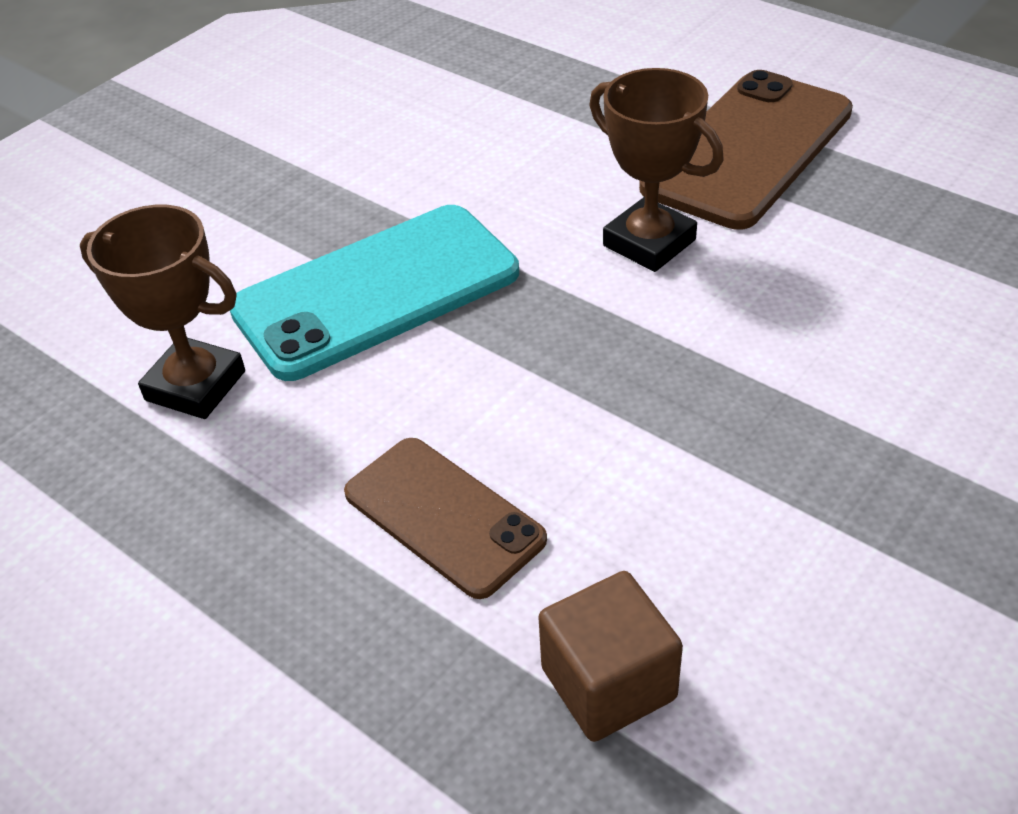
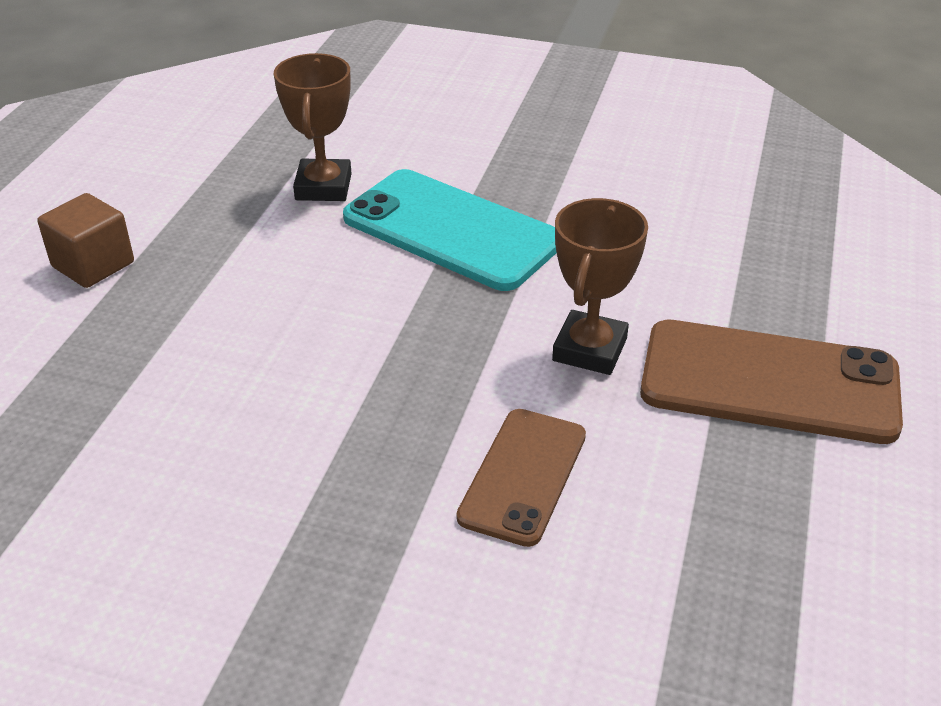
camera: 65 degrees right, 5 degrees down
(443, 516) = (245, 319): brown phone -> brown phone (523, 476)
(608, 683) = (123, 427): brown cube -> brown cube (93, 265)

